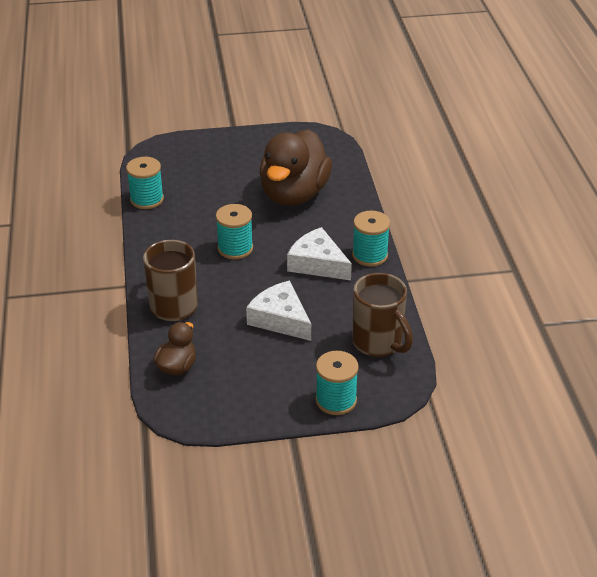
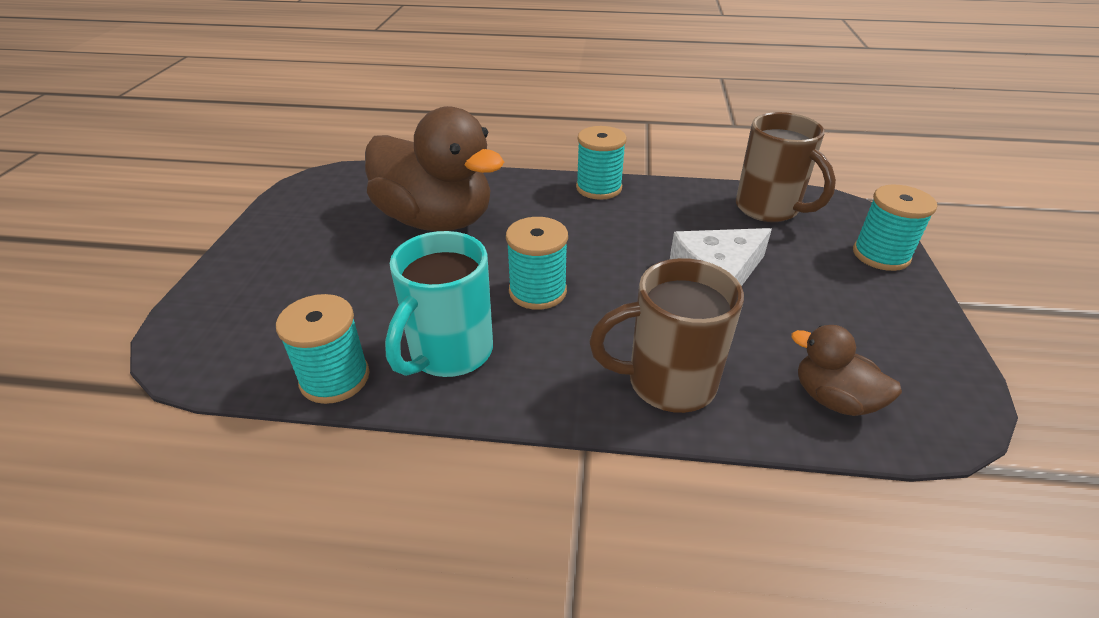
camera: 75 degrees left, 0 degrees up
(174, 229) = (449, 353): none -> turquoise mug
(317, 263) = (602, 226): white cheese -> none
(378, 343) = (769, 209): brown mug -> brown mug turned 75 degrees clockwise

